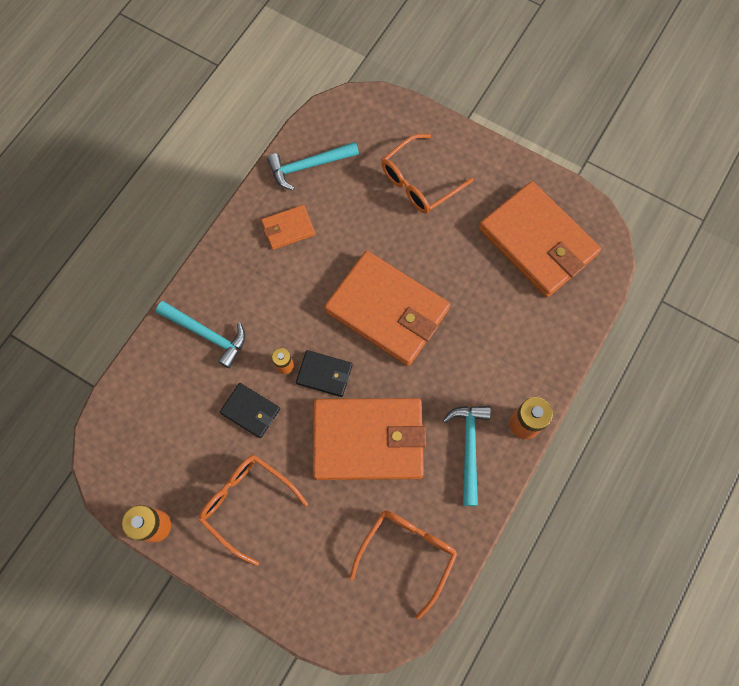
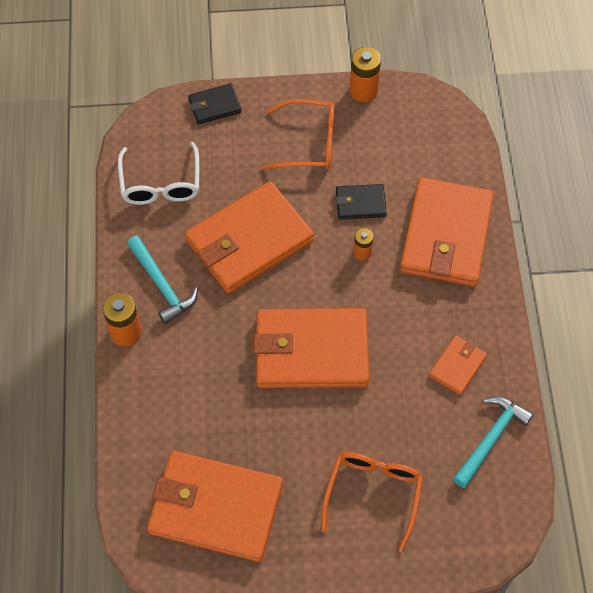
camera: 145 degrees right, 10 degrees down
(207, 334) = (446, 235): turquoise hammer -> orange wallet
(324, 374) = (324, 266): black wallet -> black wallet (214, 106)
(407, 553) = (160, 184): orange glasses -> white glasses

